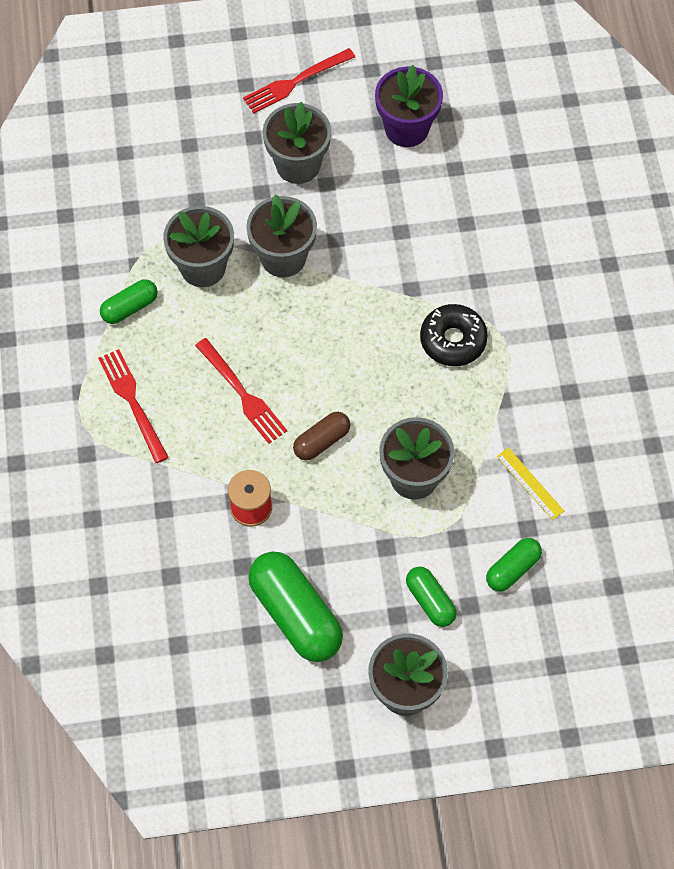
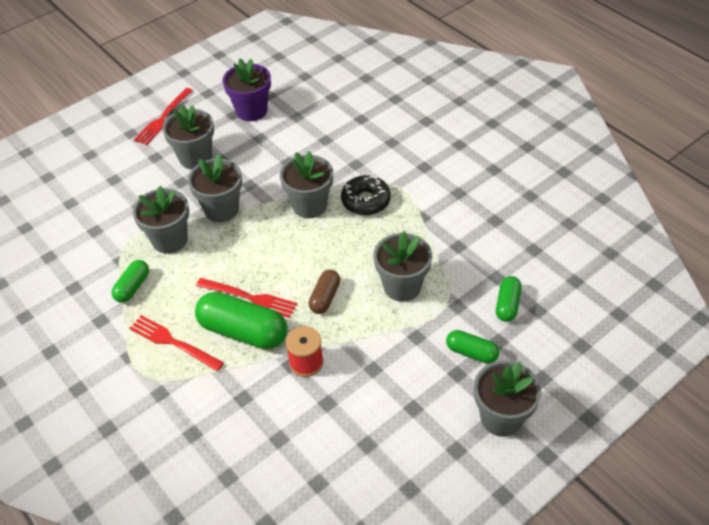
camera: 30 degrees left, 15 degrees down
(295, 614) = (388, 413): green capsule -> green capsule (243, 331)
(384, 309) = (309, 205): none -> grey flower pot
(530, 483) = (477, 252): yellow ruler -> none

